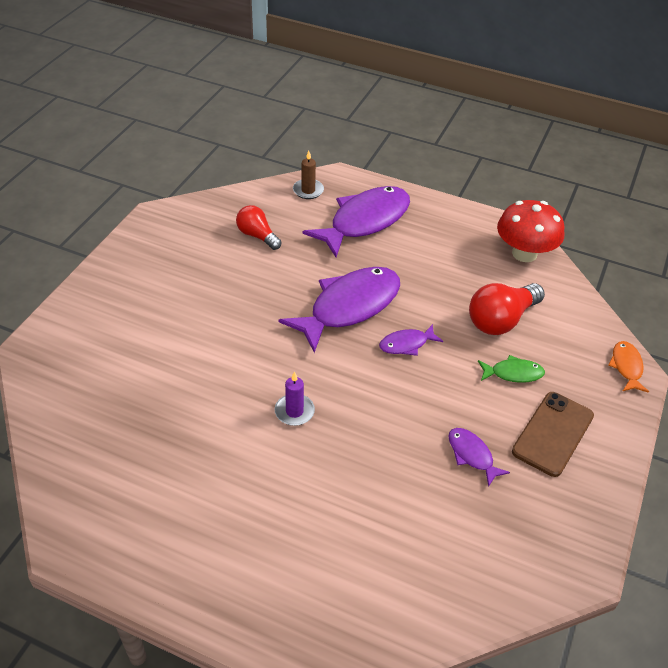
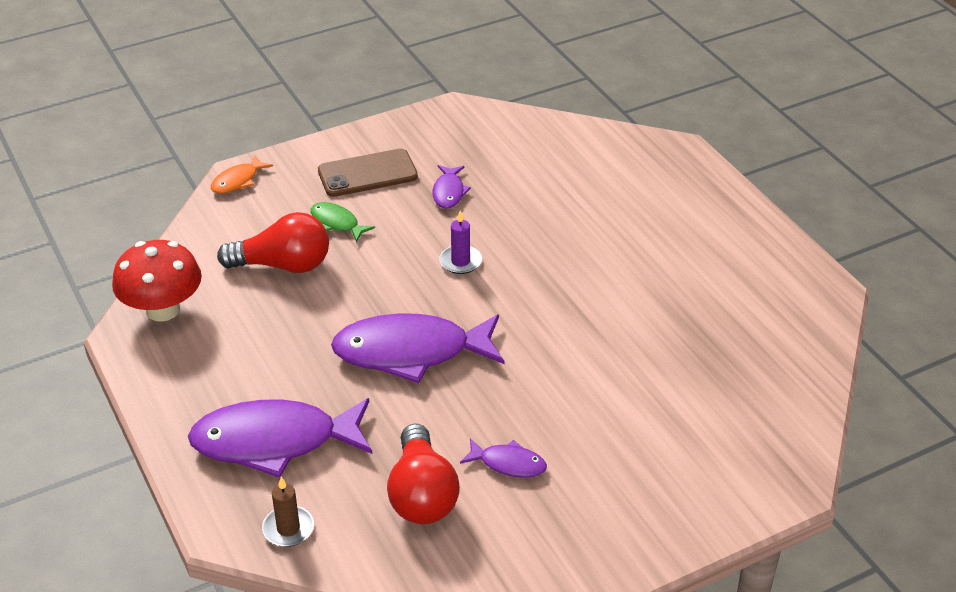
camera: 140 degrees left, 5 degrees down
(257, 236) = (422, 494): red light bulb -> red light bulb, size x1.56
(294, 411) = (562, 290): purple candle -> purple candle (460, 262)
(406, 344) = (398, 291): purple fish -> purple fish (508, 463)

